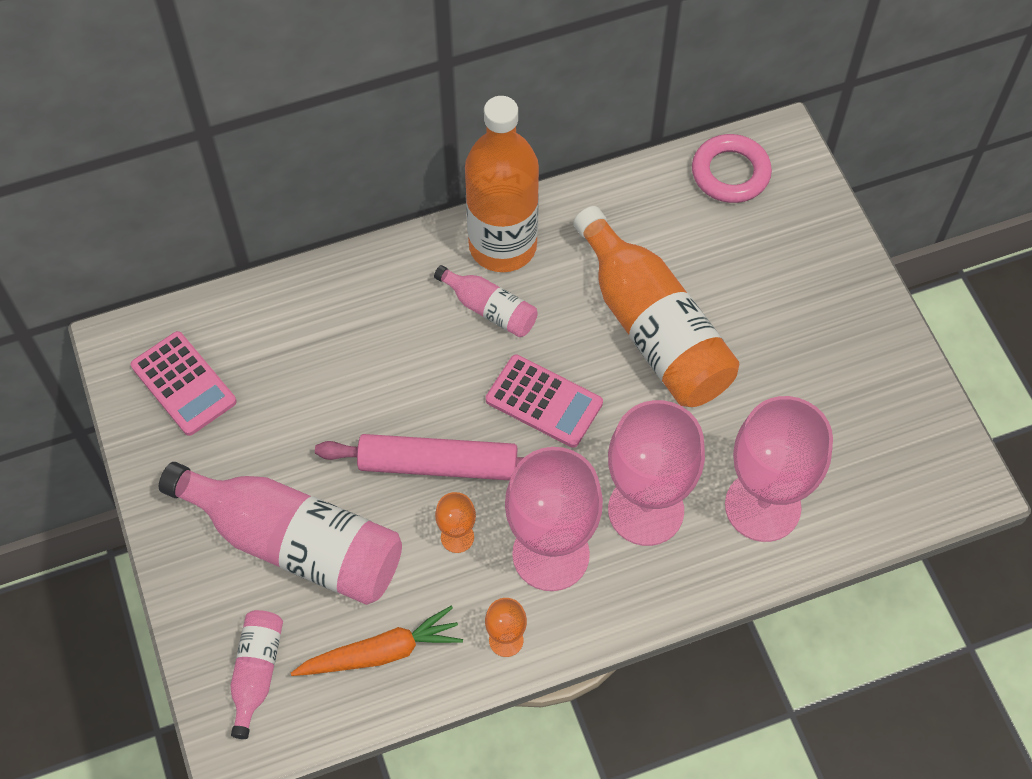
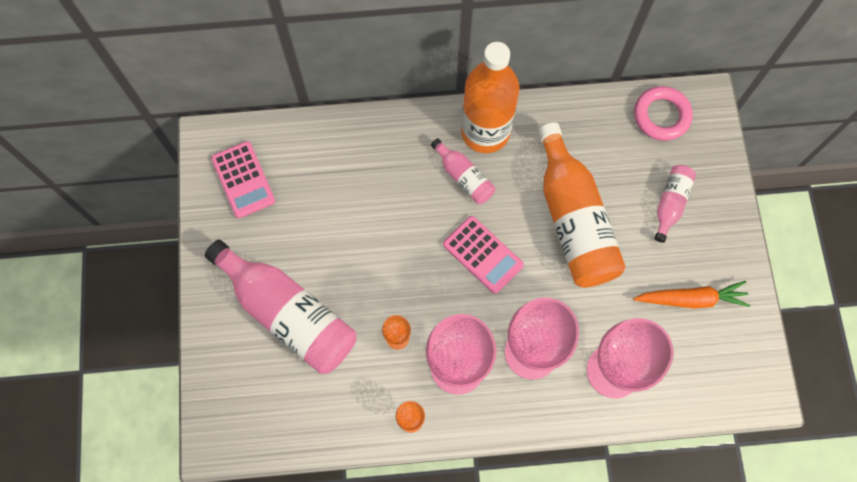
camera: 15 degrees right, 10 degrees up
(256, 672) = (240, 398): pink bottle -> pink bottle (670, 204)
(381, 652) = (325, 406): orange carrot -> orange carrot (691, 299)
(438, 464) = (398, 282): pink rolling pin -> none

